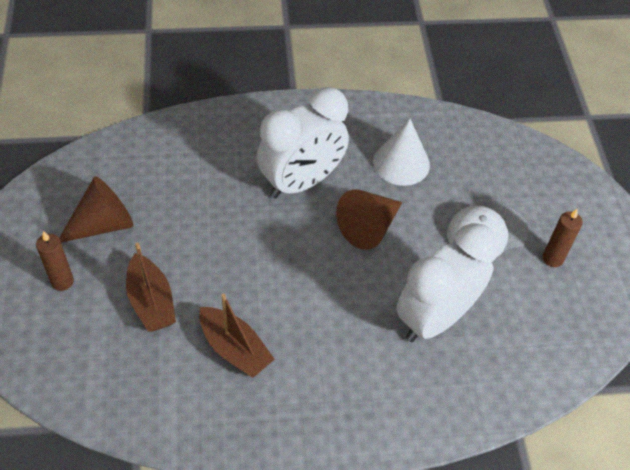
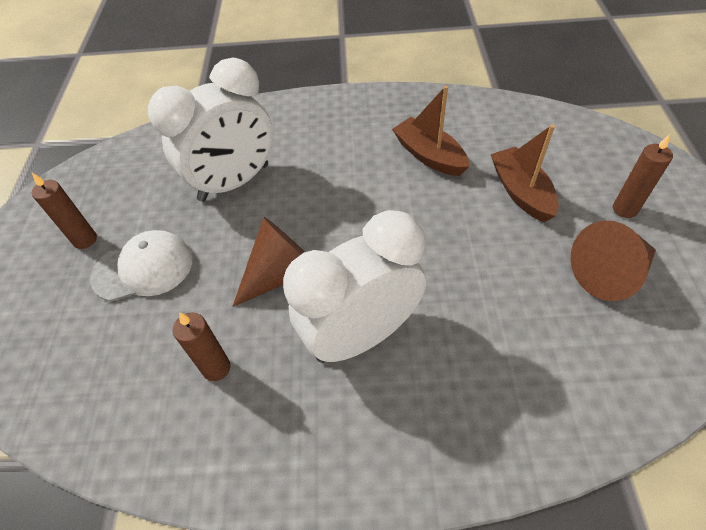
camera: 170 degrees left, 0 degrees up
(401, 163) = (216, 368): white cone -> brown candle

